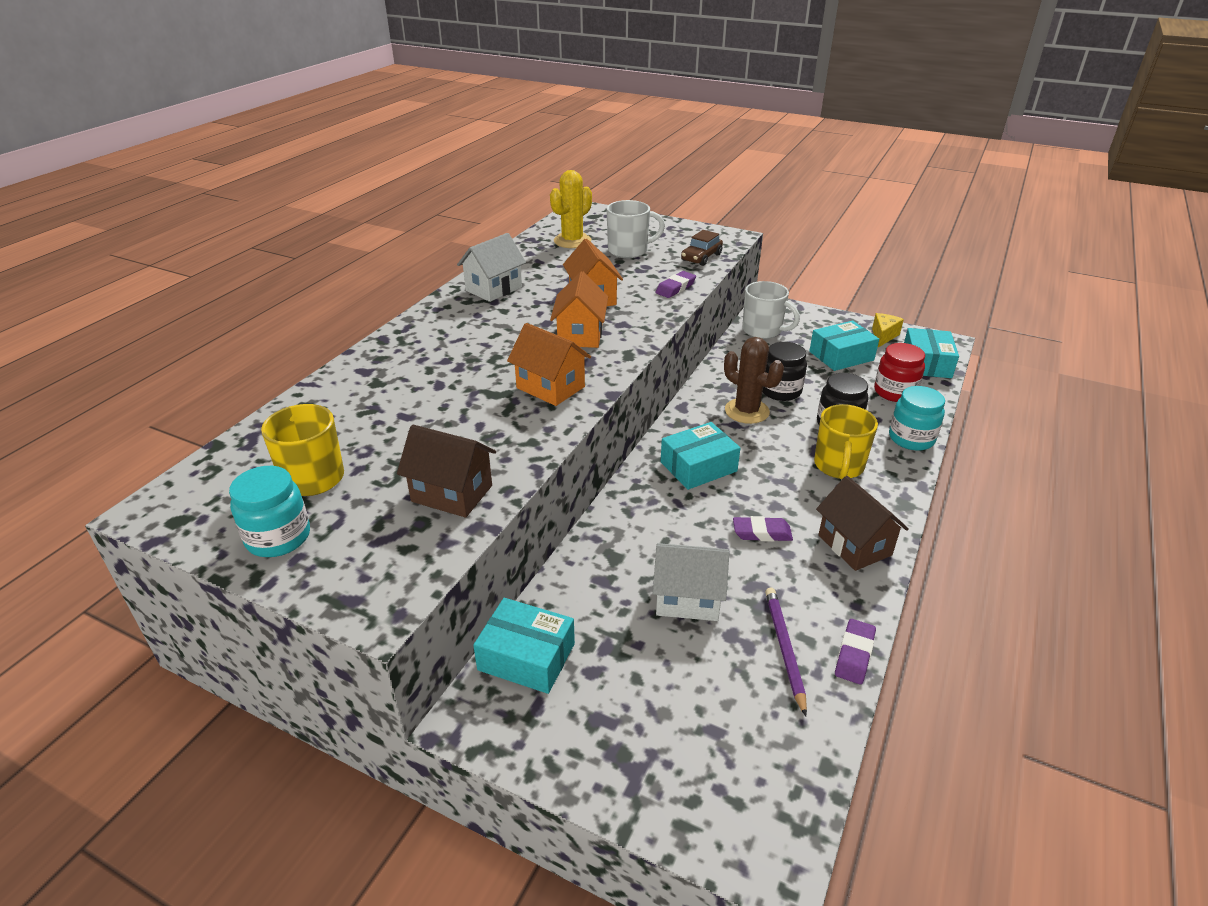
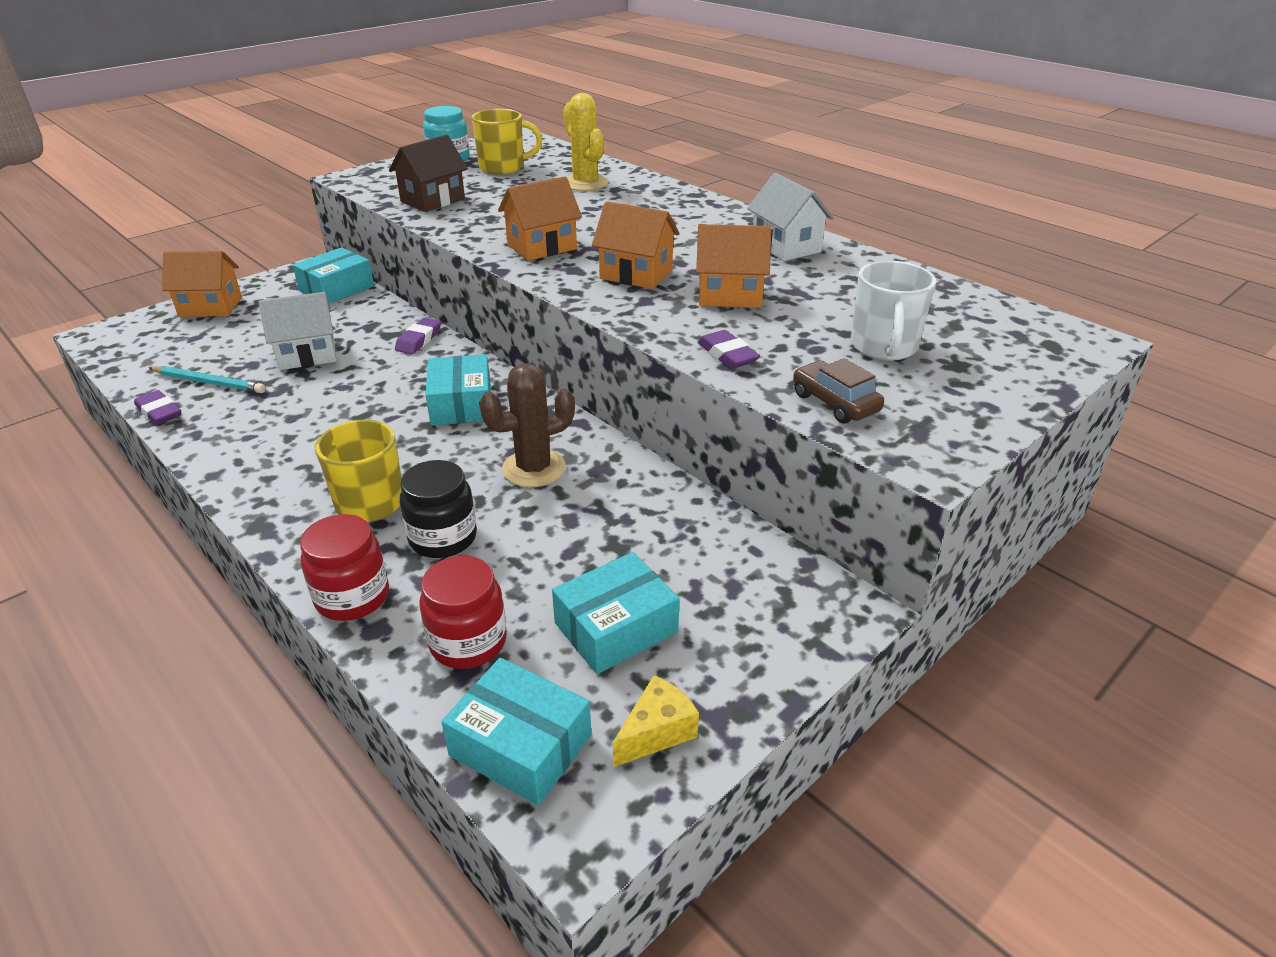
camera: 110 degrees right, 0 degrees up
(572, 241) = (934, 311): yellow cactus -> yellow cactus (585, 183)
(634, 771) = (210, 307): none -> orange house
(688, 599) = (307, 355): white house -> white house turned 45 degrees clockwise
(762, 533) = (332, 412): purple eraser -> purple eraser (419, 340)
(763, 330) = (748, 563): white mug -> none
(780, 391) = (559, 515): black jar -> none
(784, 649) = (209, 382): purple pencil -> turquoise pencil
(841, 356) = (616, 627): turquoise box -> turquoise box turned 60 degrees clockwise
(854, 545) = (252, 461): brown house -> none
(883, 336) = (656, 732): yellow cheese -> yellow cheese turned 90 degrees counterclockwise
(911, 438) = (352, 597): turquoise jar -> red jar

